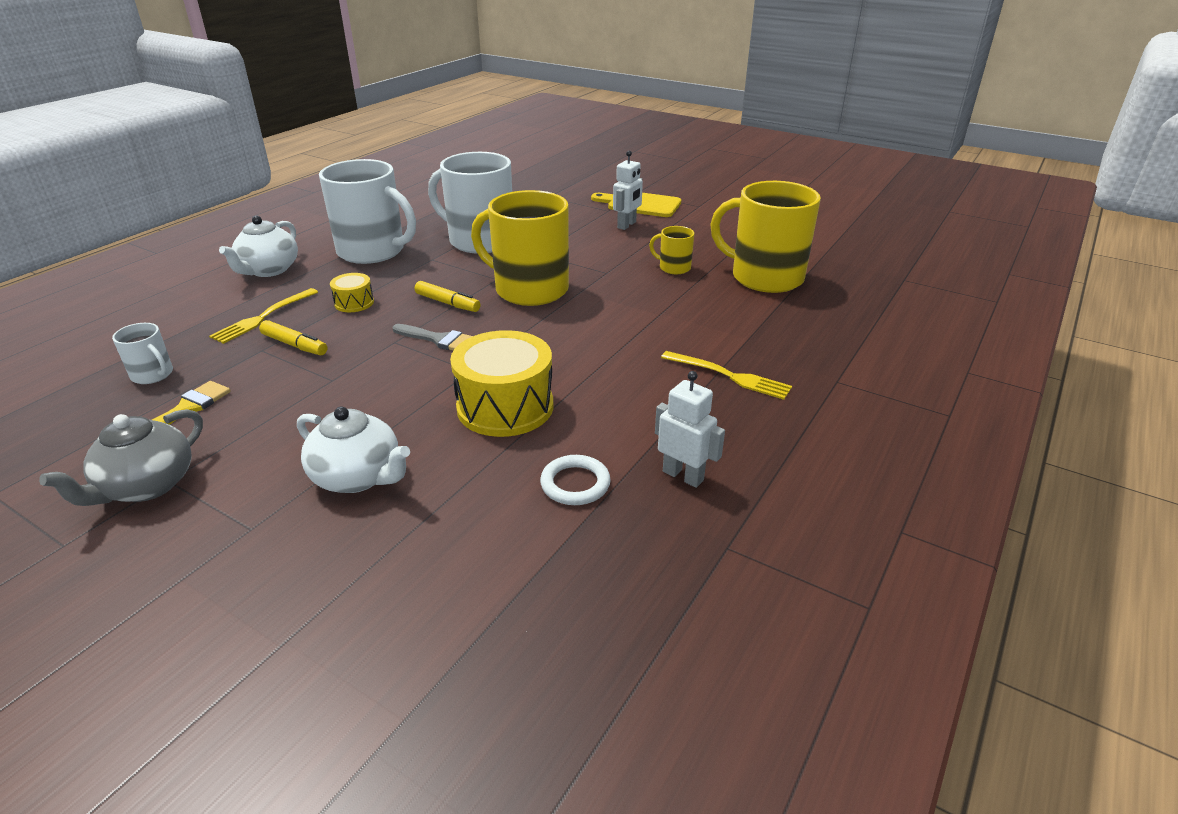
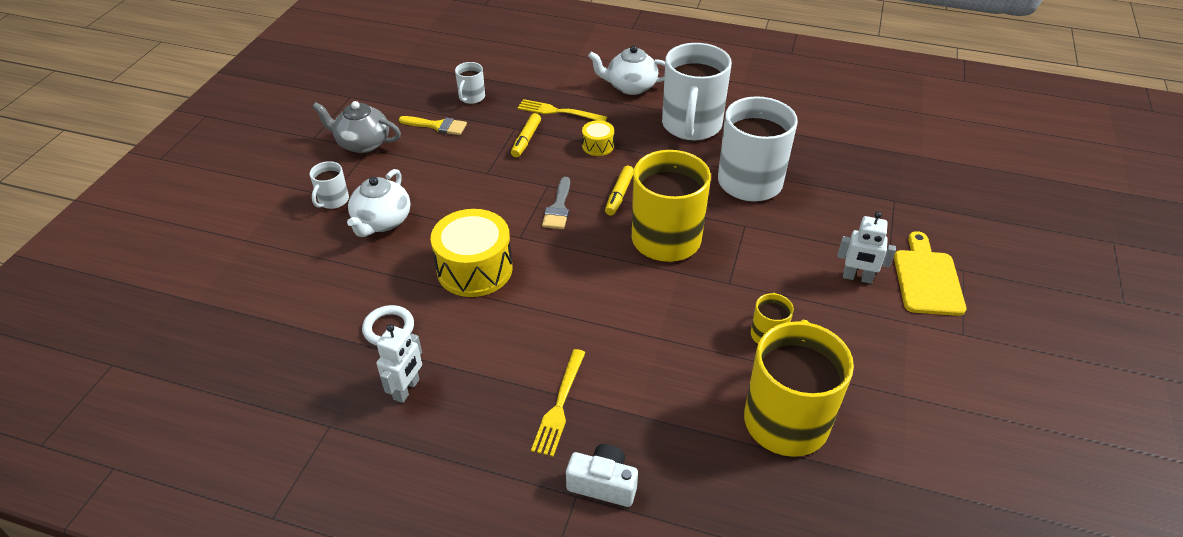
camera: 75 degrees right, 10 degrees up
(265, 526) = (333, 200): none -> white mug
(824, 366) = (603, 484): none -> white camera

